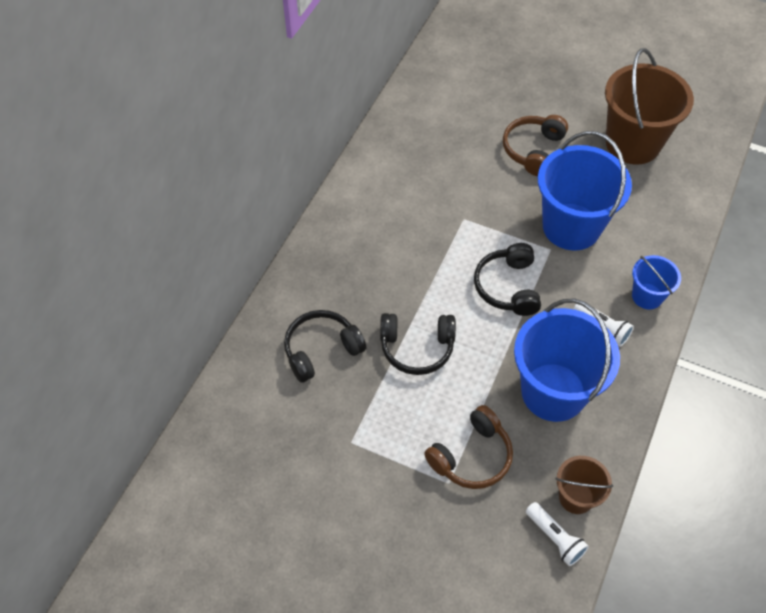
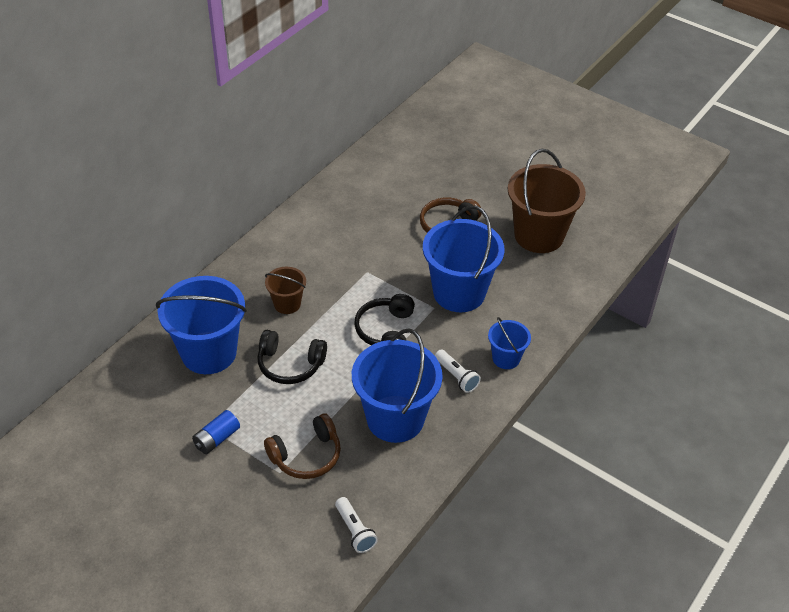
camera: 10 degrees right, 10 degrees down
(321, 350) = (209, 353): black headphones -> blue bucket
(365, 455) = (217, 439): none -> blue battery
(576, 497) = (385, 503): brown bucket -> brown bucket (287, 304)

